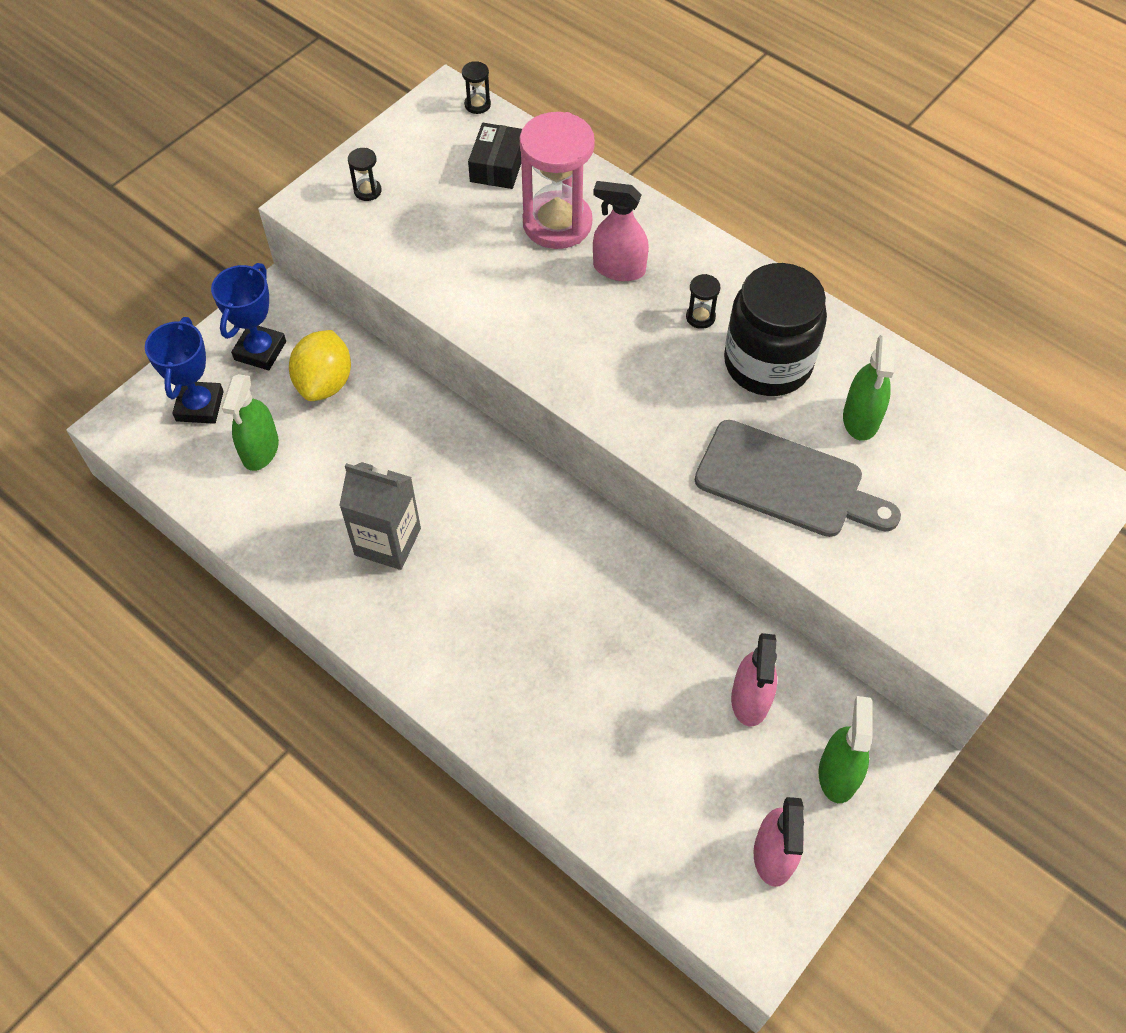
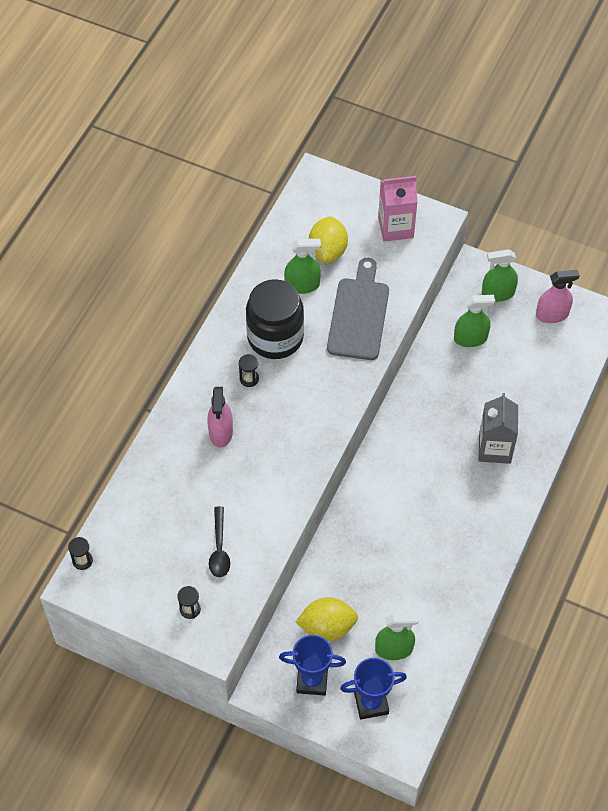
camera: 105 degrees left, 0 degrees up
(387, 541) = (436, 548): grey carton -> grey carton (494, 448)
(440, 234) = (219, 549): none -> black spoon
(498, 166) = (143, 530): black box -> none
(557, 223) = (190, 478): pink hourglass -> none
(750, 699) = (470, 338): pink spray bottle -> green spray bottle
(925, 469) = (328, 251): none -> yellow lemon
(964, 582) = (395, 227): none -> pink carton

